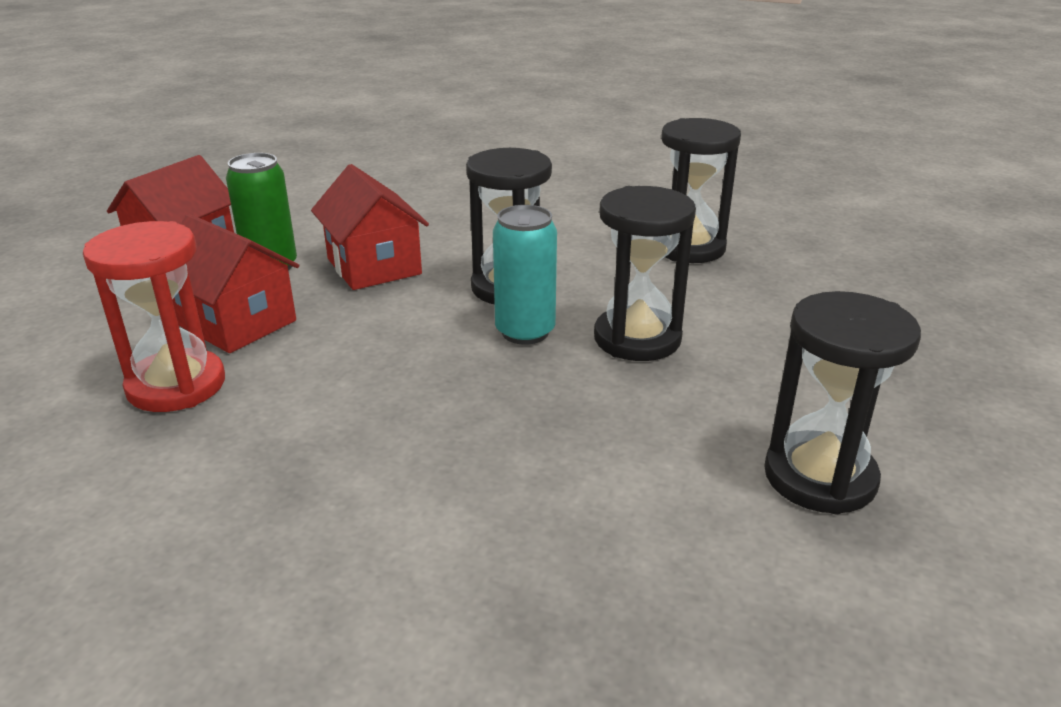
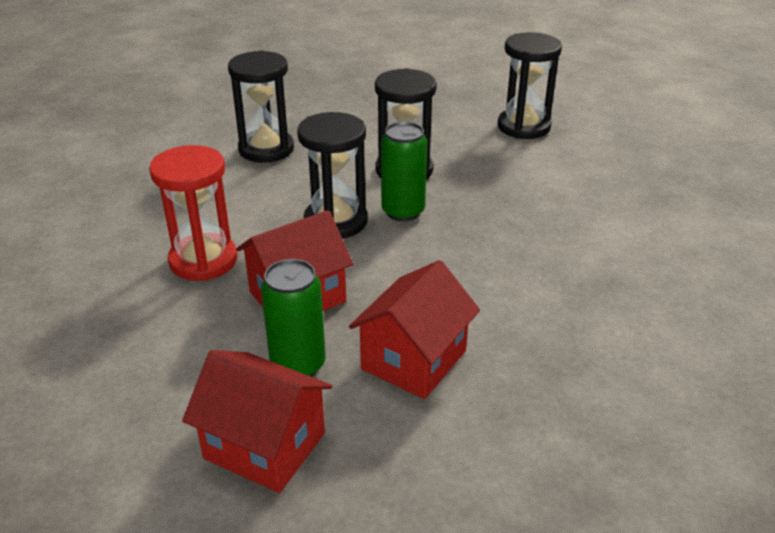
camera: 95 degrees left, 5 degrees up
(176, 385) = (519, 368): red hourglass -> red hourglass (203, 260)
(525, 332) = (403, 212): turquoise can -> green can

